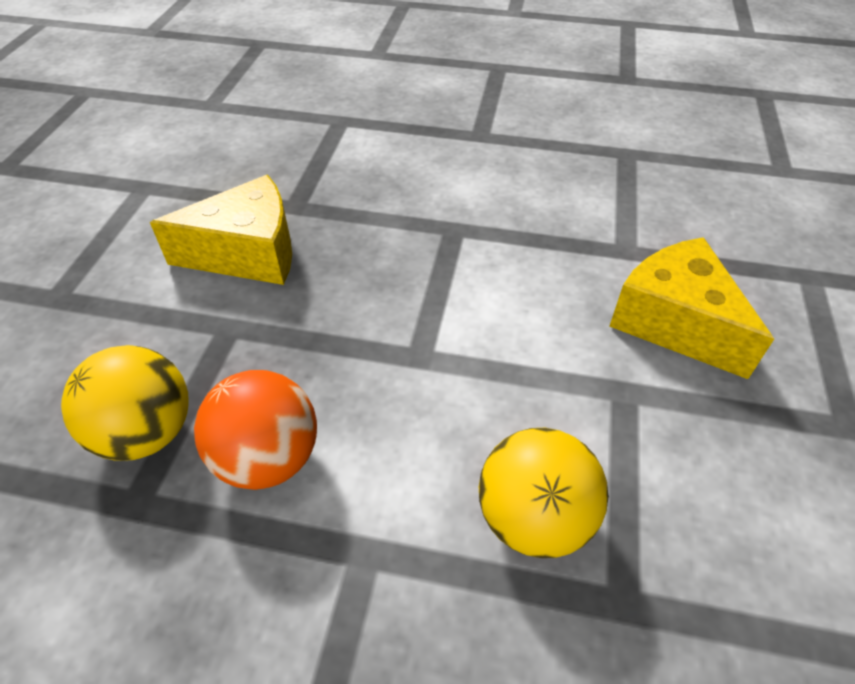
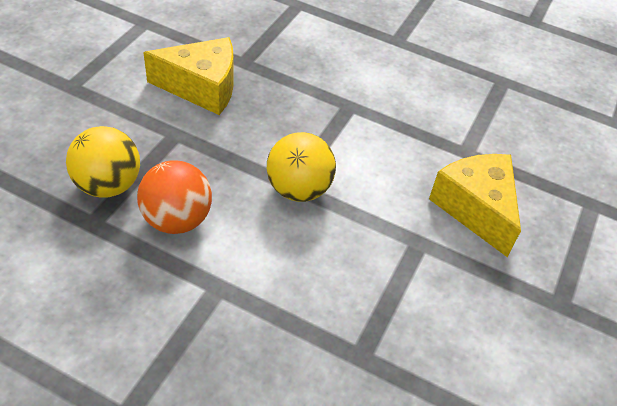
camera: 10 degrees right, 0 degrees up
(534, 518) = (326, 297): yellow ball -> yellow ball (298, 189)

